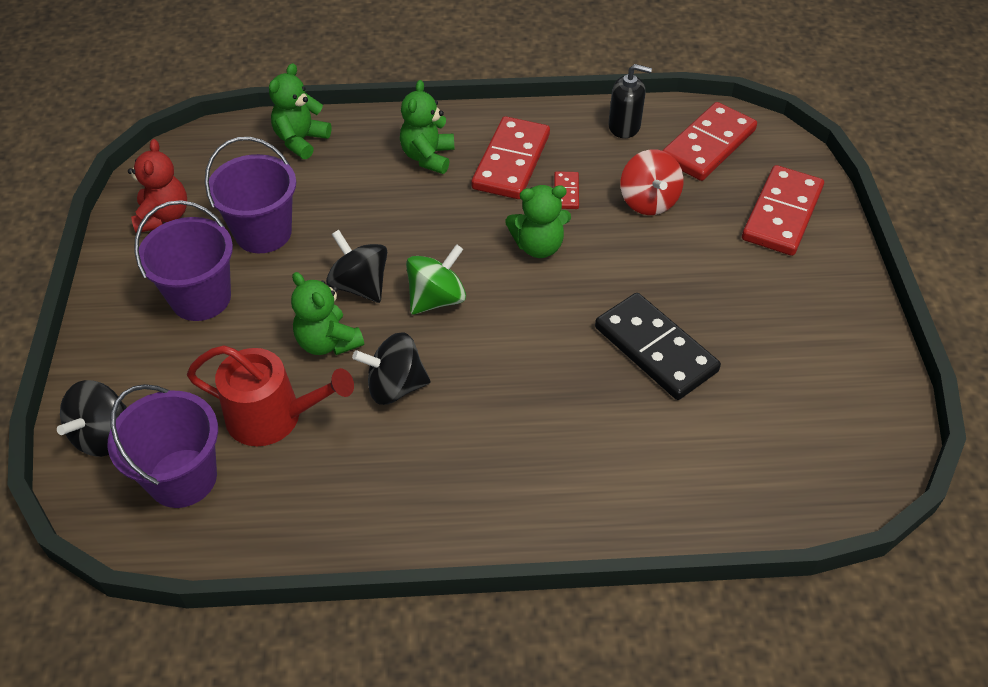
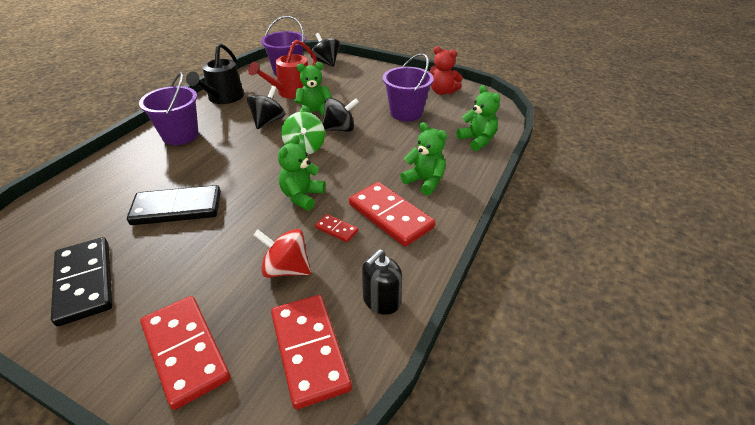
camera: 120 degrees right, 10 degrees down
(201, 298) = (377, 90): purple bucket -> purple bucket (180, 135)
(356, 512) = (223, 98): none -> black watering can
(808, 341) = (84, 282): none -> black domino

